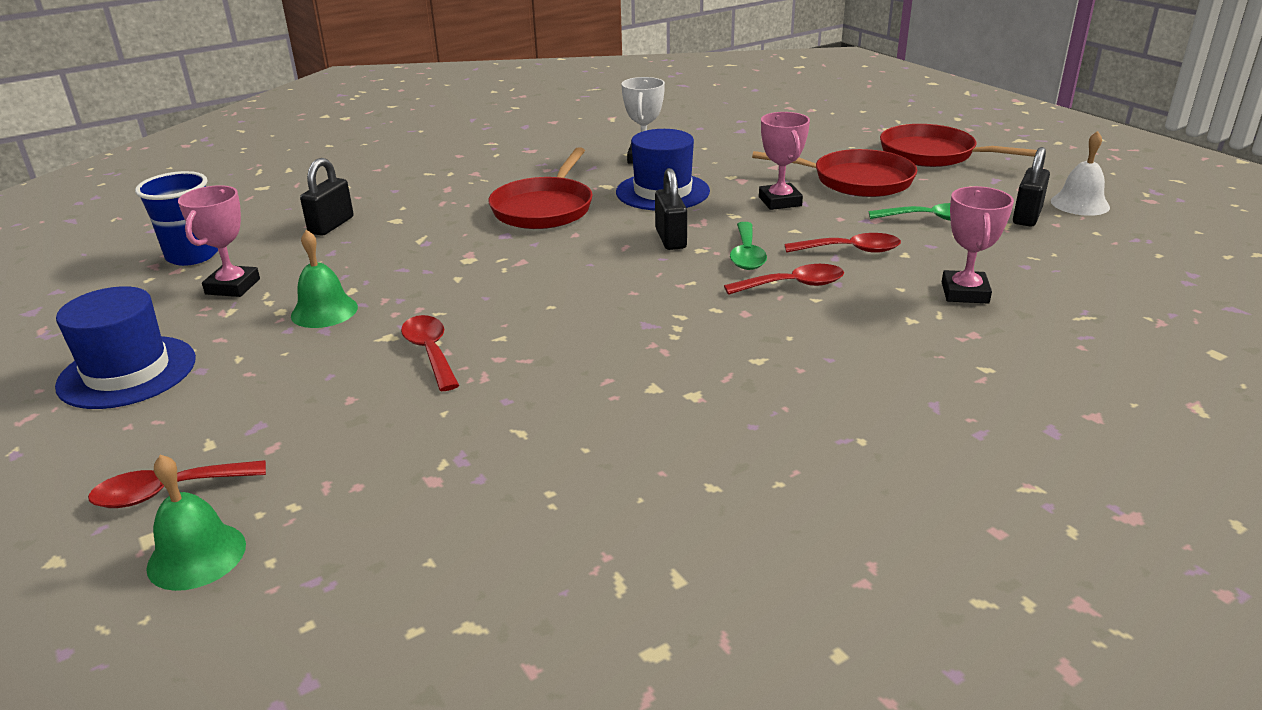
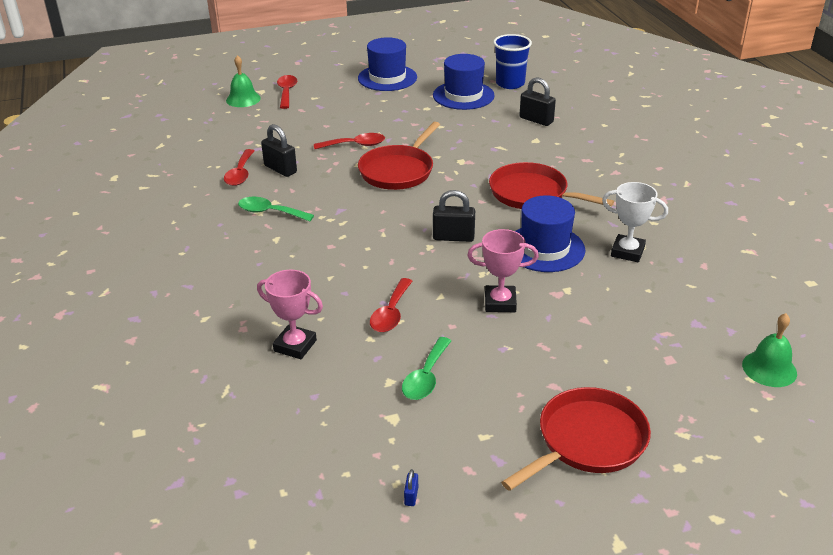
camera: 105 degrees right, 5 degrees up
(233, 286) = (463, 95): pink trophy -> blue hat
(324, 311) = (419, 119): green bell -> green bell (769, 368)
(746, 255) = (410, 264): green spoon -> green spoon (270, 212)
(793, 285) = (353, 273): red spoon -> red spoon (240, 174)
(856, 180) = (531, 360): red pan -> red pan (398, 171)
(1027, 216) = (402, 441): black padlock -> black padlock (280, 169)
(1080, 204) = (411, 496): white bell -> blue padlock

